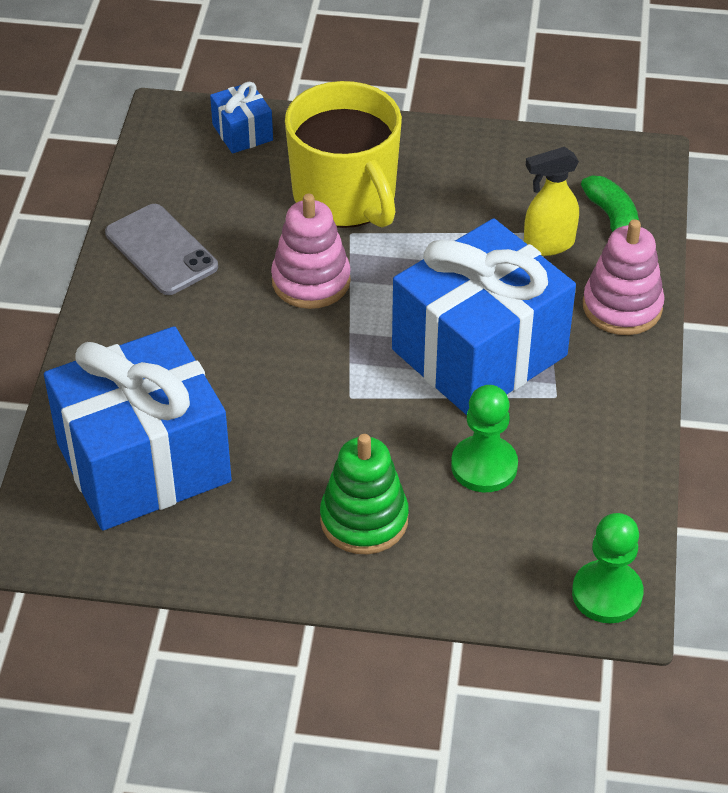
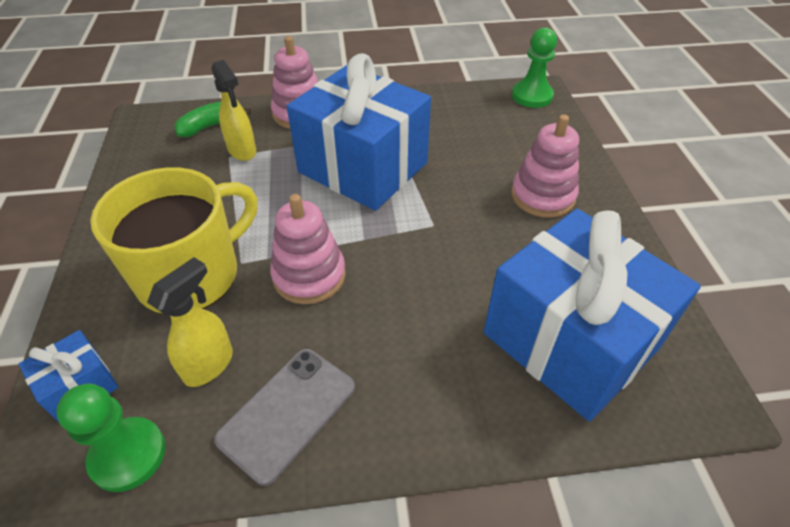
camera: 105 degrees left, 0 degrees up
(231, 206) = (209, 364): none -> yellow spray bottle
(364, 519) = (542, 196): green stacking toy -> pink stacking toy
(484, 466) = (465, 151): green pawn -> green pawn (128, 455)

